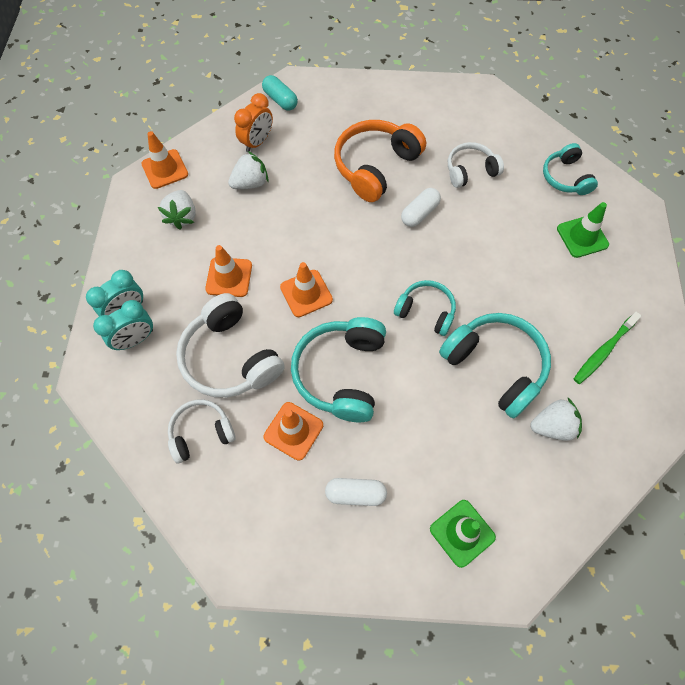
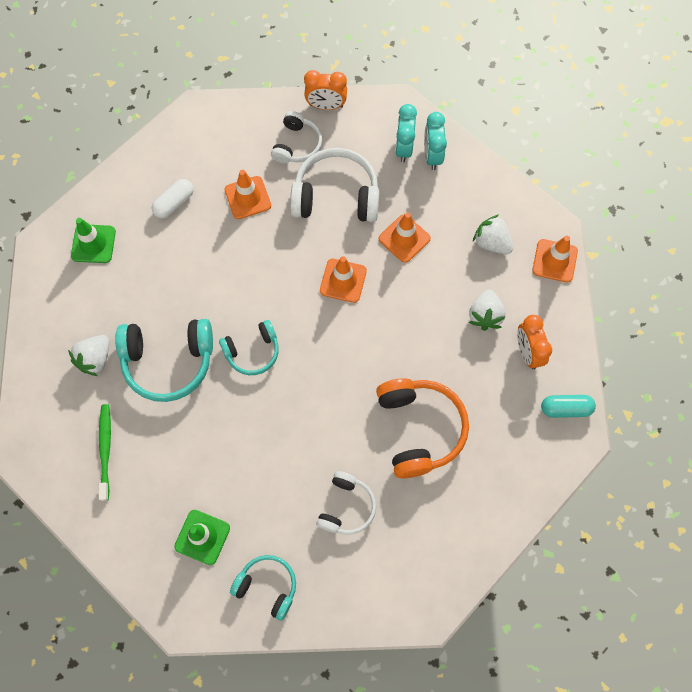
camera: 130 degrees right, 5 degrees up
(135, 441) = (326, 106): none -> orange clock
(341, 373) = (259, 256): turquoise headphones -> none
(419, 213) = (341, 424): white capsule -> none

